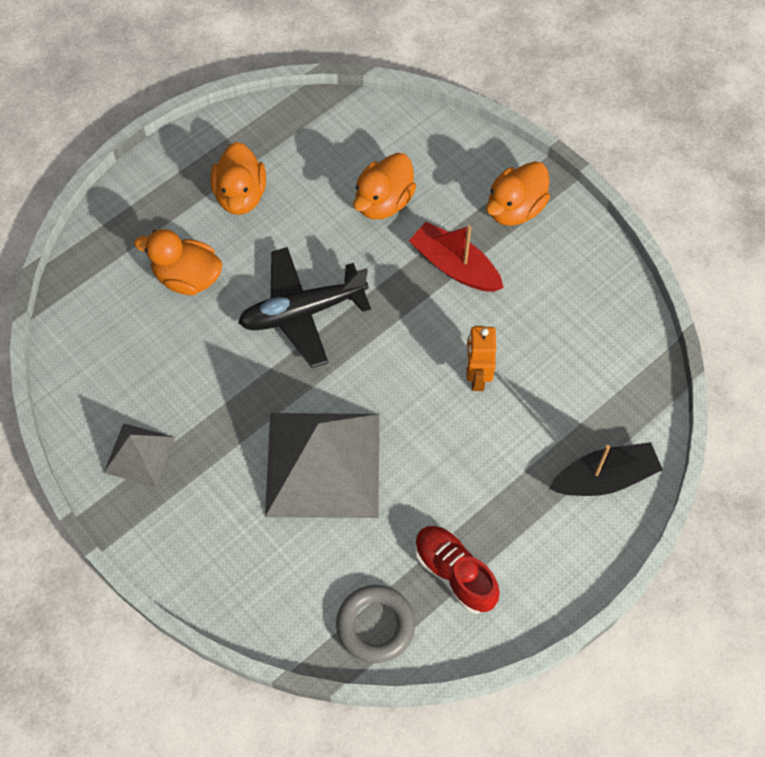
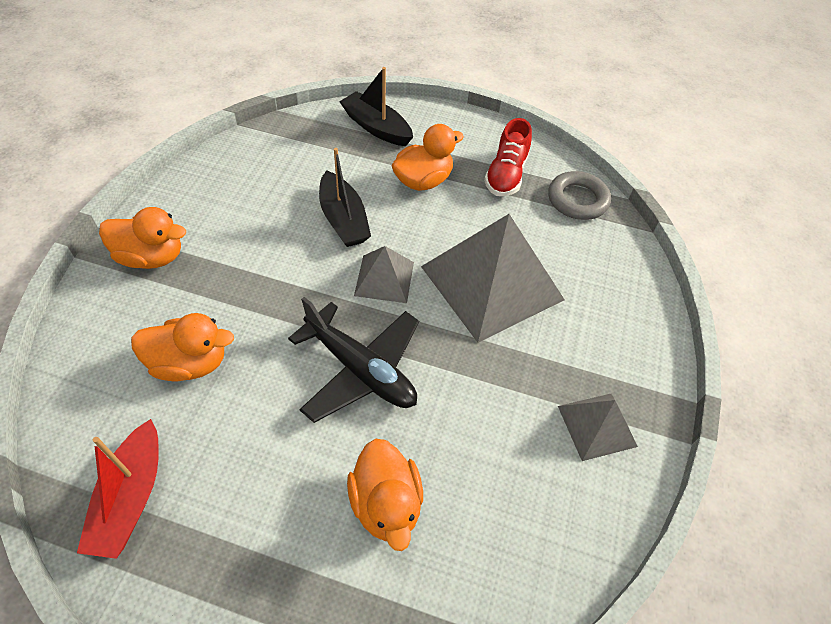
camera: 125 degrees left, 10 degrees down
(240, 195) = (245, 512): orange duck -> orange duck (423, 181)
(383, 375) = (384, 278): none -> grey pyramid
(454, 266) = (241, 275): red boat -> red boat (131, 497)
(477, 376) = (343, 219): orange robot -> black boat

